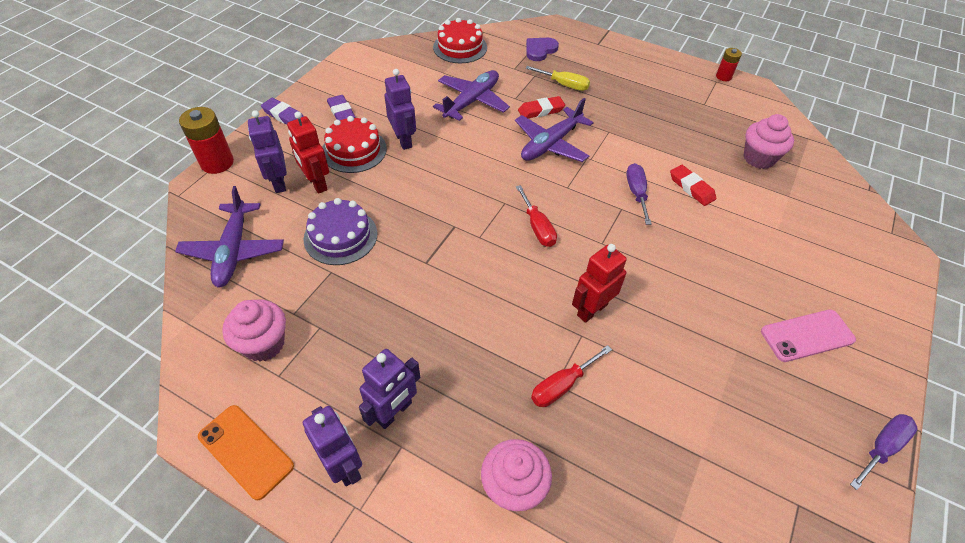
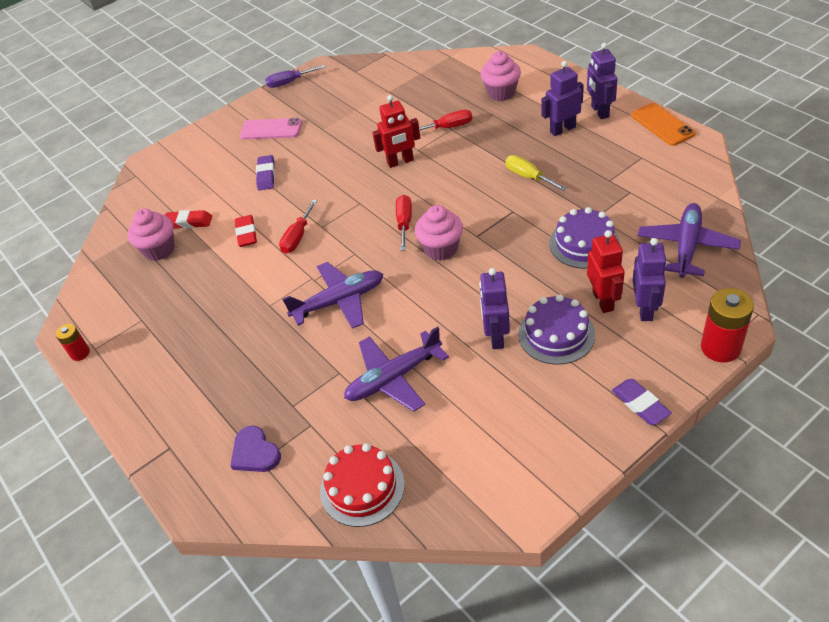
camera: 150 degrees left, 5 degrees down
(264, 344) = (653, 176): pink cupcake -> pink cupcake (441, 249)
(341, 112) = (563, 395): purple eraser -> purple eraser (266, 175)
(354, 150) = (556, 334): red cake -> purple cake
(540, 50) = (255, 452): purple heart -> purple heart turned 75 degrees clockwise
(541, 110) = (321, 347): red eraser -> red eraser (188, 222)
(564, 85) = (268, 380): yellow screwdriver -> yellow screwdriver (528, 177)
(636, 193) = (298, 237): purple screwdriver -> red screwdriver

